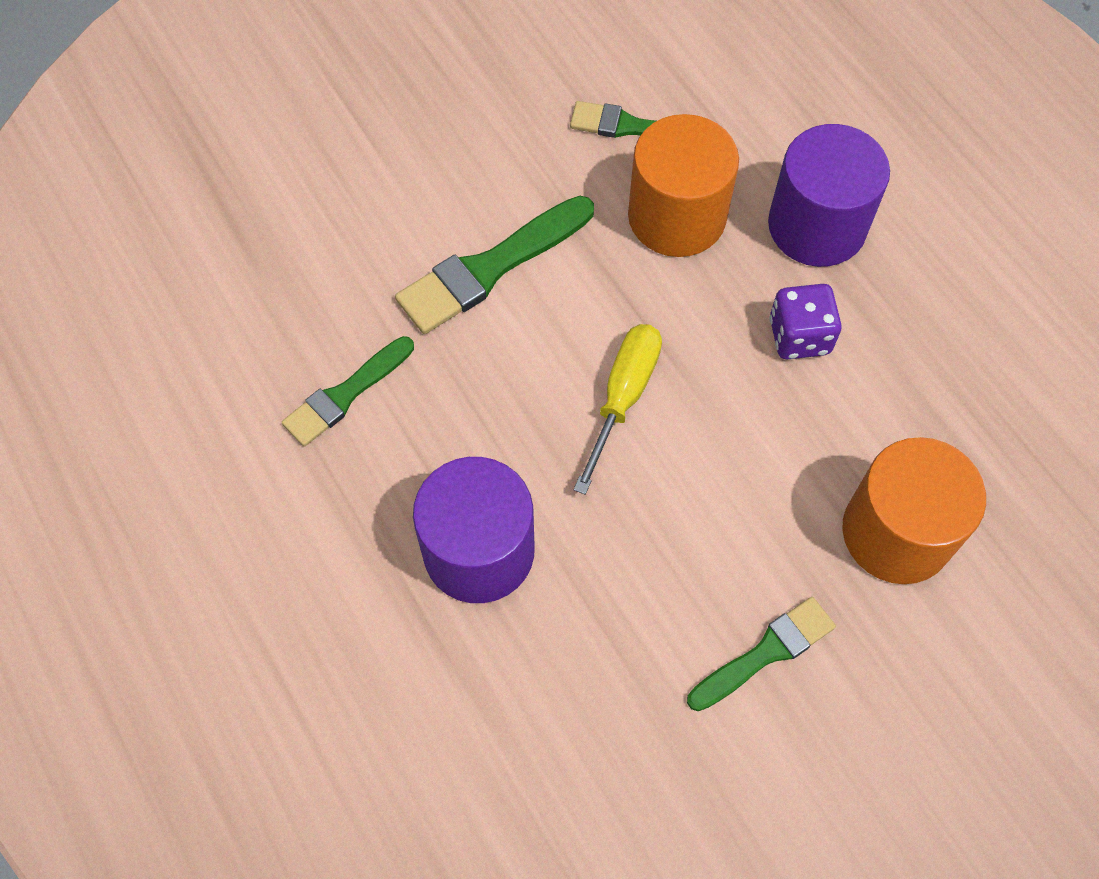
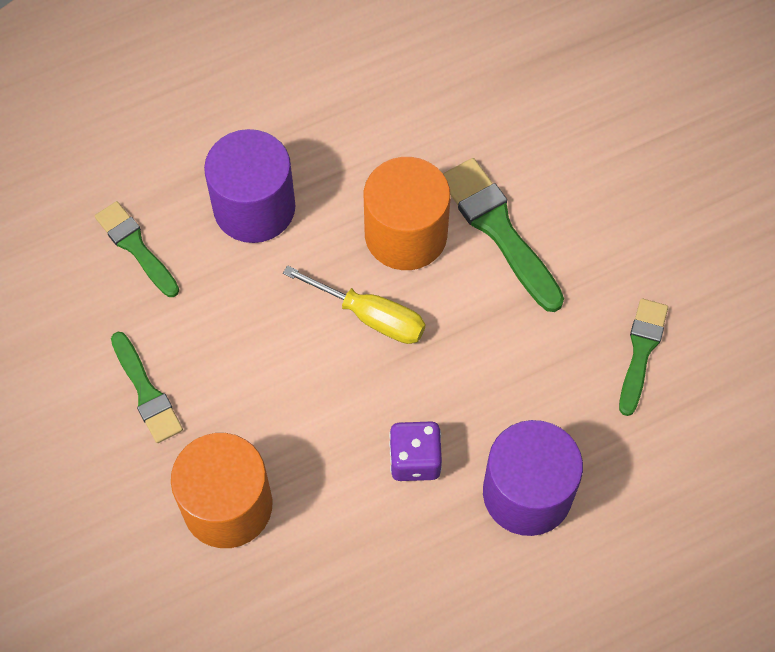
camera: 95 degrees right, 0 degrees up
(345, 394) = (392, 126): green brush -> green brush (136, 247)
(676, 216) = (543, 377): orange cylinder -> orange cylinder (406, 234)

